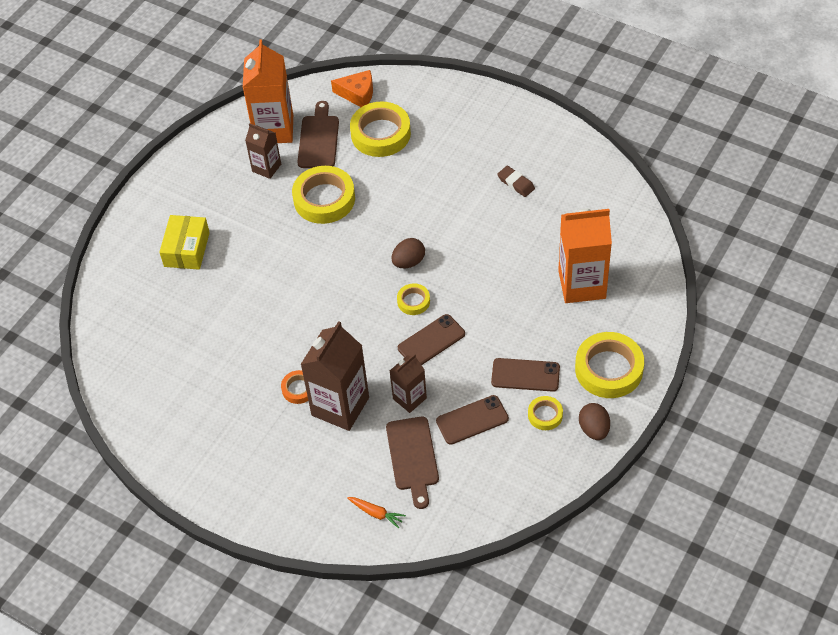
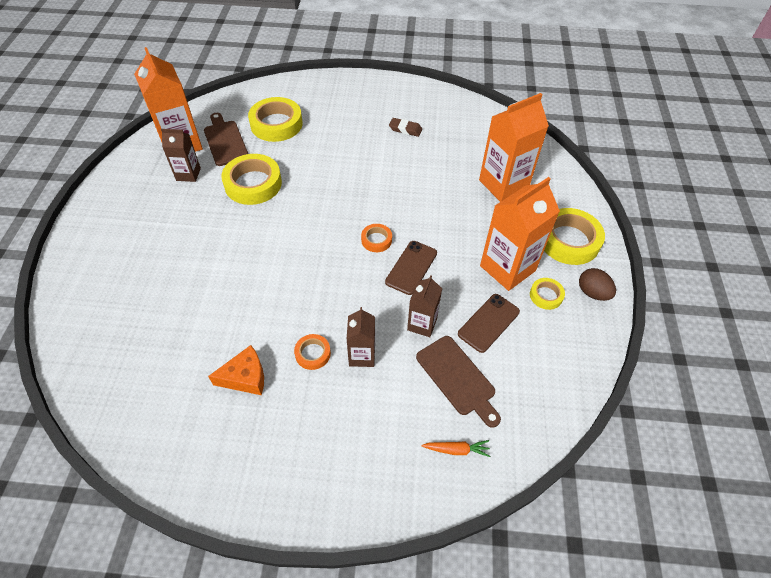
camera: 30 degrees left, 0 degrees up
(187, 249) = (140, 262): yellow box -> none
(340, 406) = (362, 355): brown carton -> brown carton, size x0.56
(357, 94) = (242, 102): orange cheese -> orange cheese (245, 377)
(409, 262) = (354, 210): brown egg -> none
(413, 301) = (376, 240): yellow tape -> orange tape
(525, 375) = (507, 268): brown phone -> orange carton

